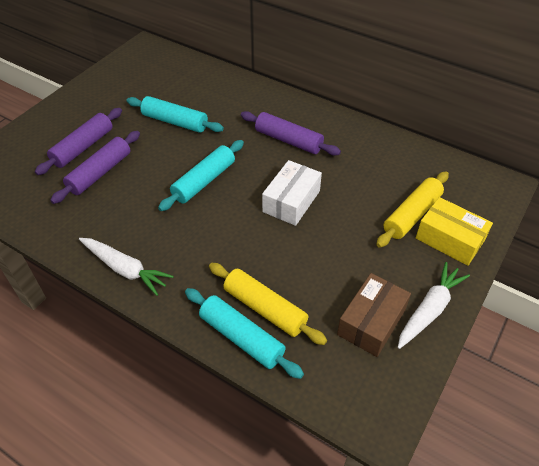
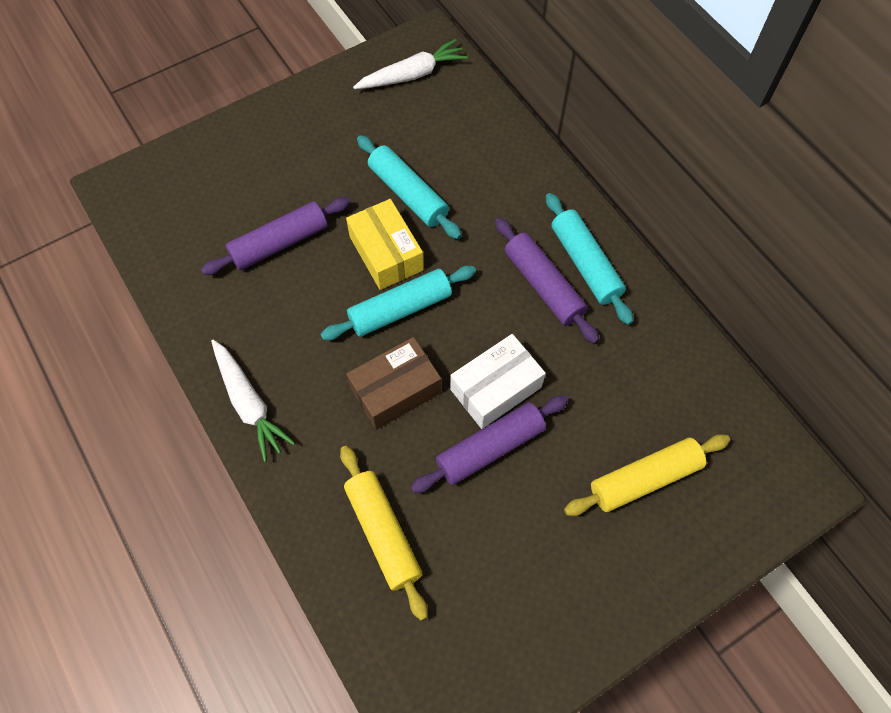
camera: 25 degrees right, 15 degrees up
(83, 147) = (276, 193): purple rolling pin -> purple rolling pin (490, 448)
(241, 337) = (337, 559): turquoise rolling pin -> turquoise rolling pin (585, 264)
(371, 322) = (500, 612): brown box -> brown box (395, 390)
(429, 309) = (583, 629): white carrot -> white carrot (412, 75)
(449, 239) = (673, 539): yellow box -> yellow box (386, 253)

